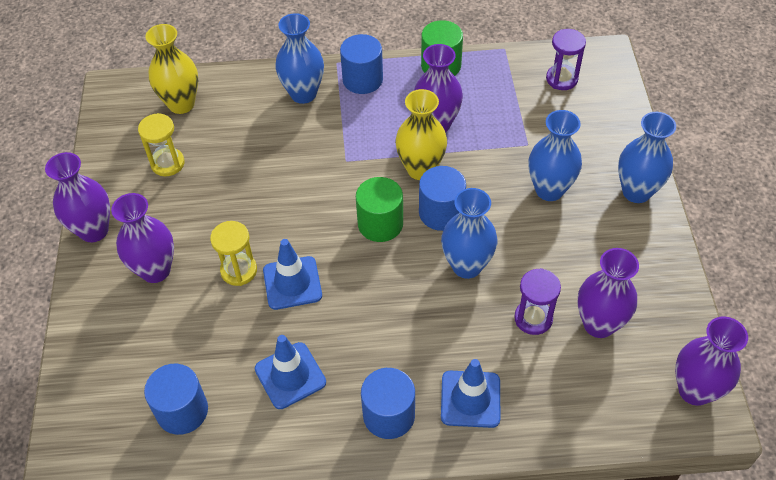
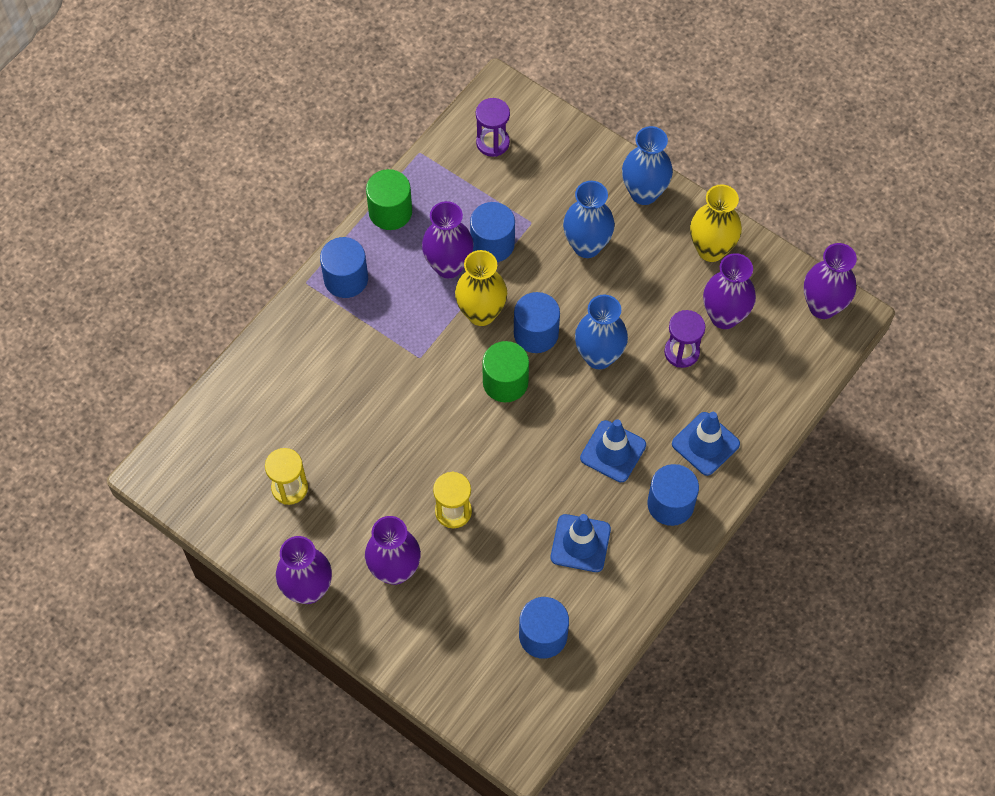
camera: 50 degrees left, 10 degrees up
(181, 104) = (230, 432): yellow vase -> yellow vase (711, 249)
(292, 283) = (501, 483): blue traffic cone -> blue traffic cone (613, 451)
(303, 94) = (316, 333): blue vase -> none
(483, 135) = (492, 244): none -> blue cylinder

